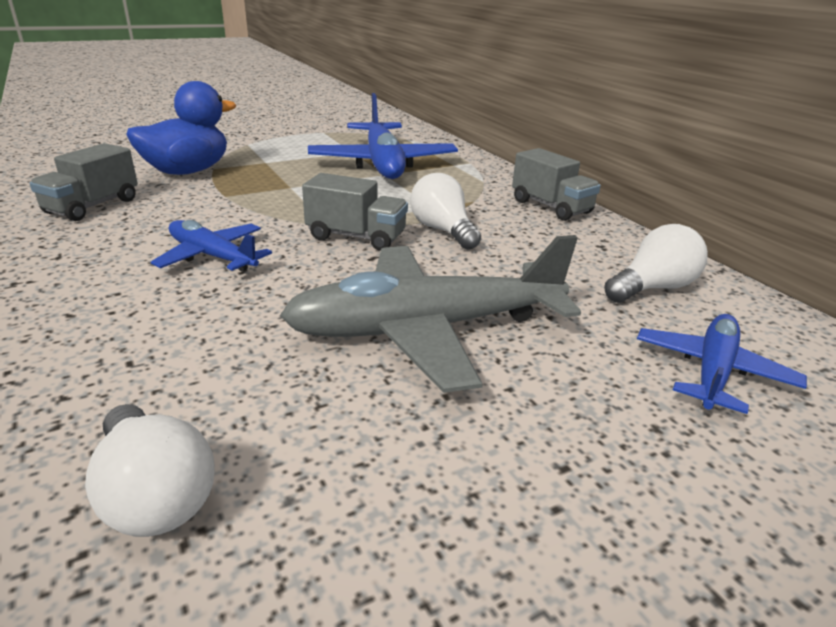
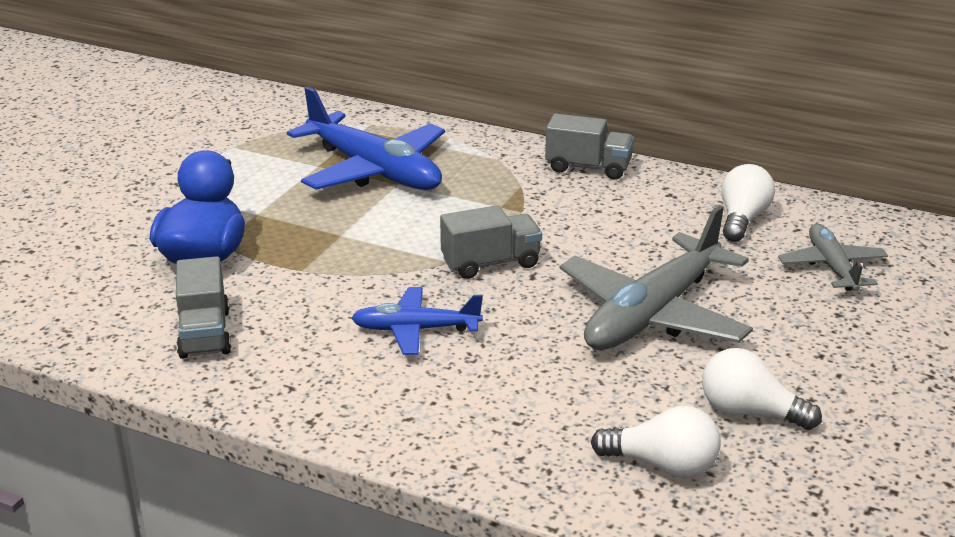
camera: 35 degrees left, 0 degrees up
(443, 231) = (544, 228): white light bulb -> white light bulb (749, 412)
(712, 372) = (832, 267): blue plane -> grey plane

